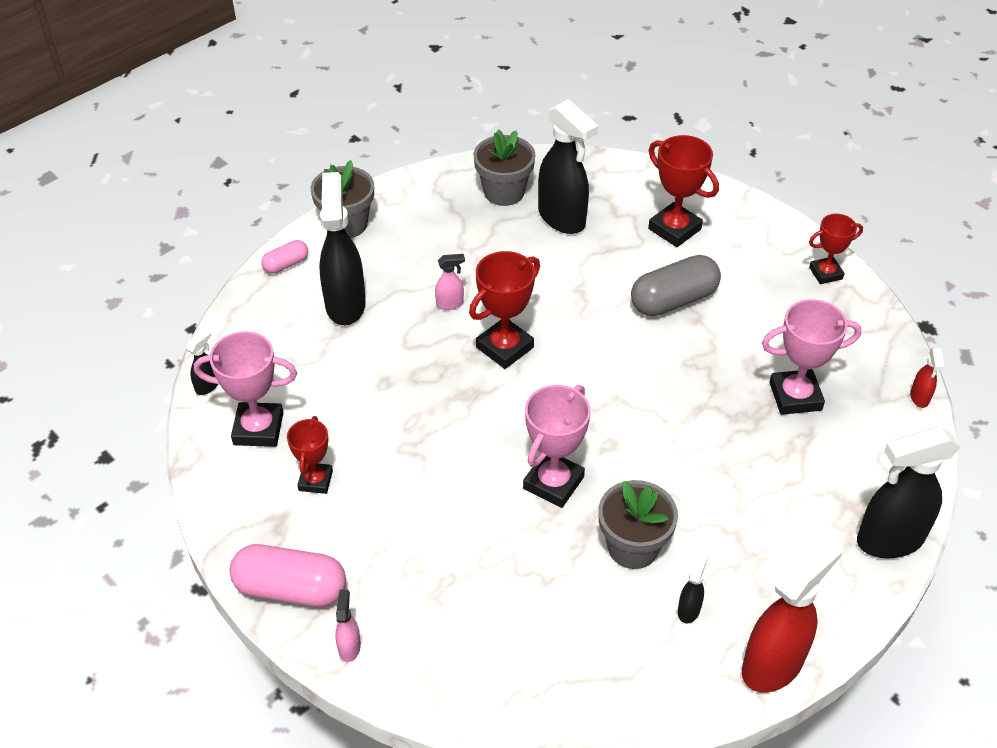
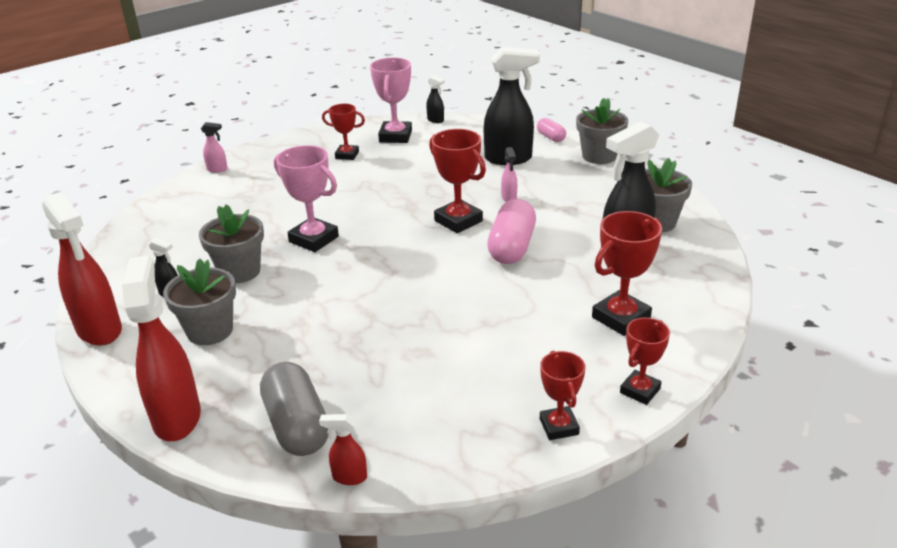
camera: 95 degrees right, 15 degrees down
(291, 589) = (268, 151): pink capsule -> pink capsule (512, 247)
(673, 300) = (513, 310): grey capsule -> grey capsule (297, 425)
(752, 548) = (210, 331): none -> grey flower pot
(771, 225) = (640, 391): none -> red trophy
(795, 396) = (372, 377): pink trophy -> none
(888, 540) = (177, 417): black spray bottle -> red spray bottle

